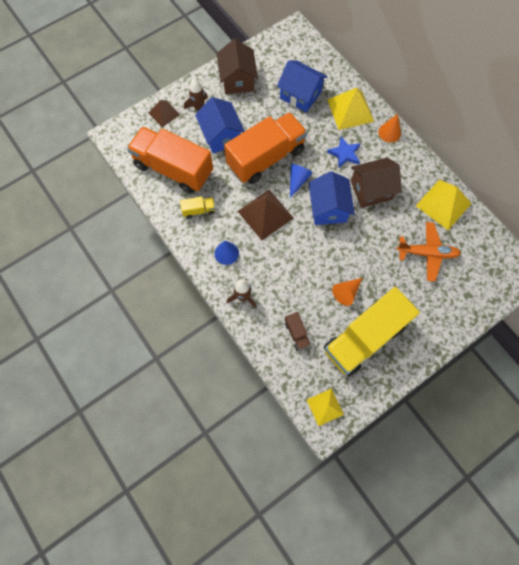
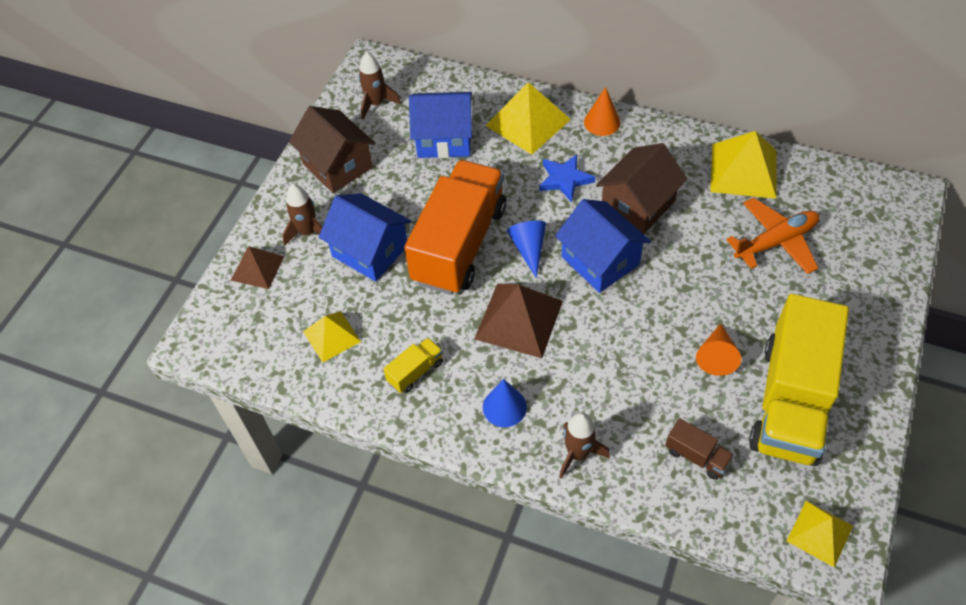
camera: 30 degrees left, 15 degrees down
(173, 169) = (331, 336): orange truck -> yellow pyramid
(281, 55) = (376, 103): none -> brown rocket

